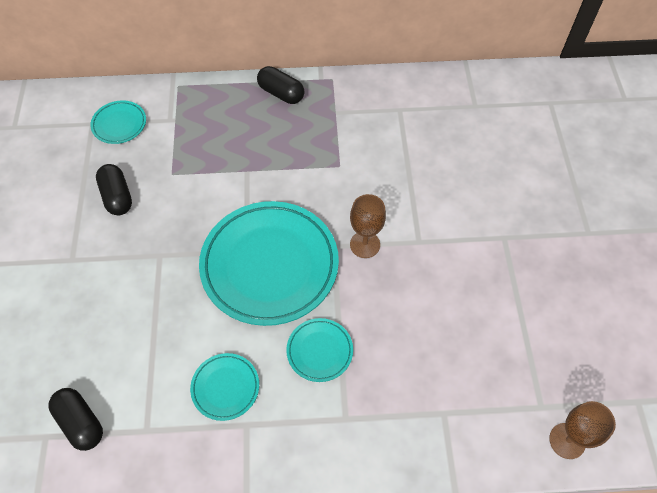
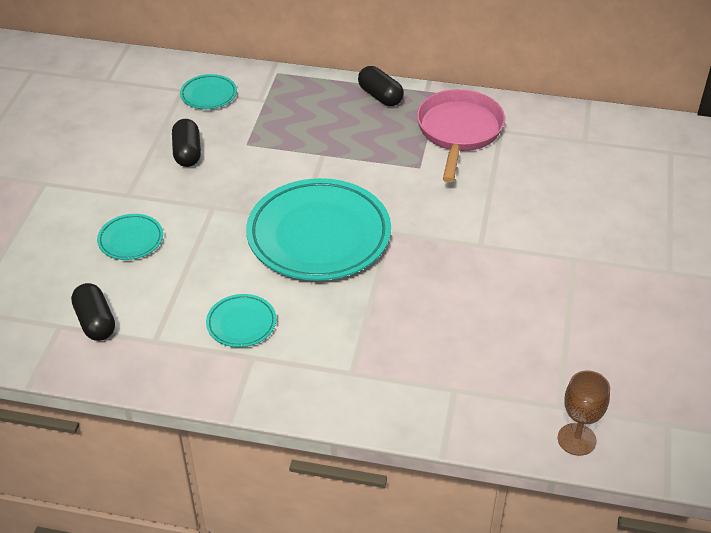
camera: 15 degrees right, 15 degrees down
(319, 351) = (345, 314): turquoise plate -> turquoise plate (131, 240)
(363, 118) = (459, 132): none -> pink pan
(365, 244) = (422, 237): brown goblet -> none

